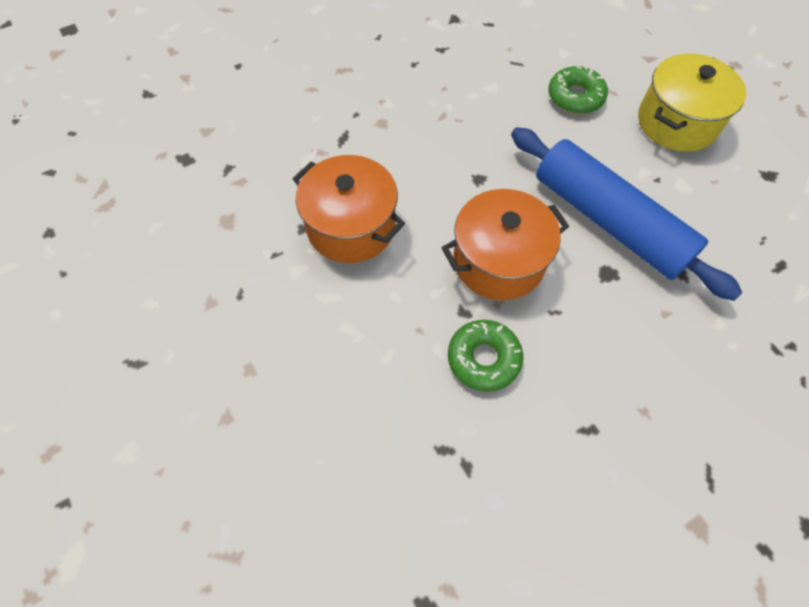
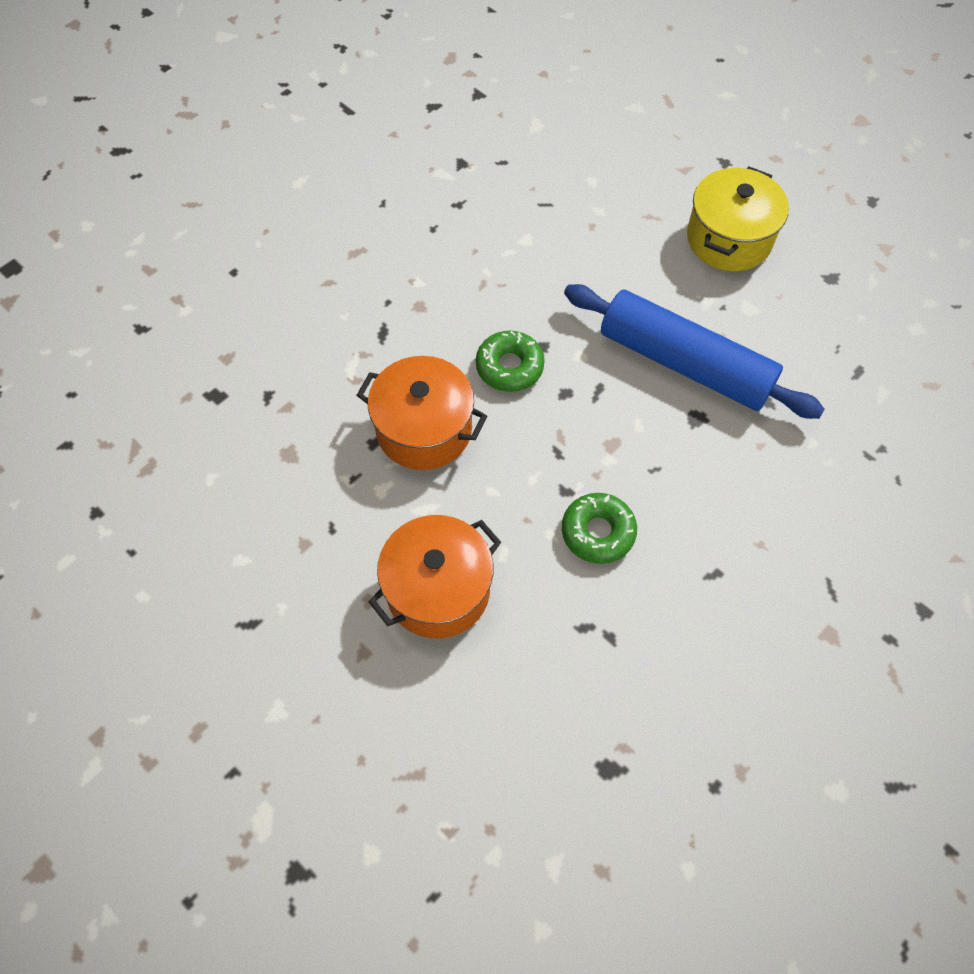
camera: 15 degrees left, 0 degrees up
(498, 261) = (586, 431): orange pot -> orange pot (438, 590)
(575, 97) = (618, 232): green donut -> green donut (509, 367)

